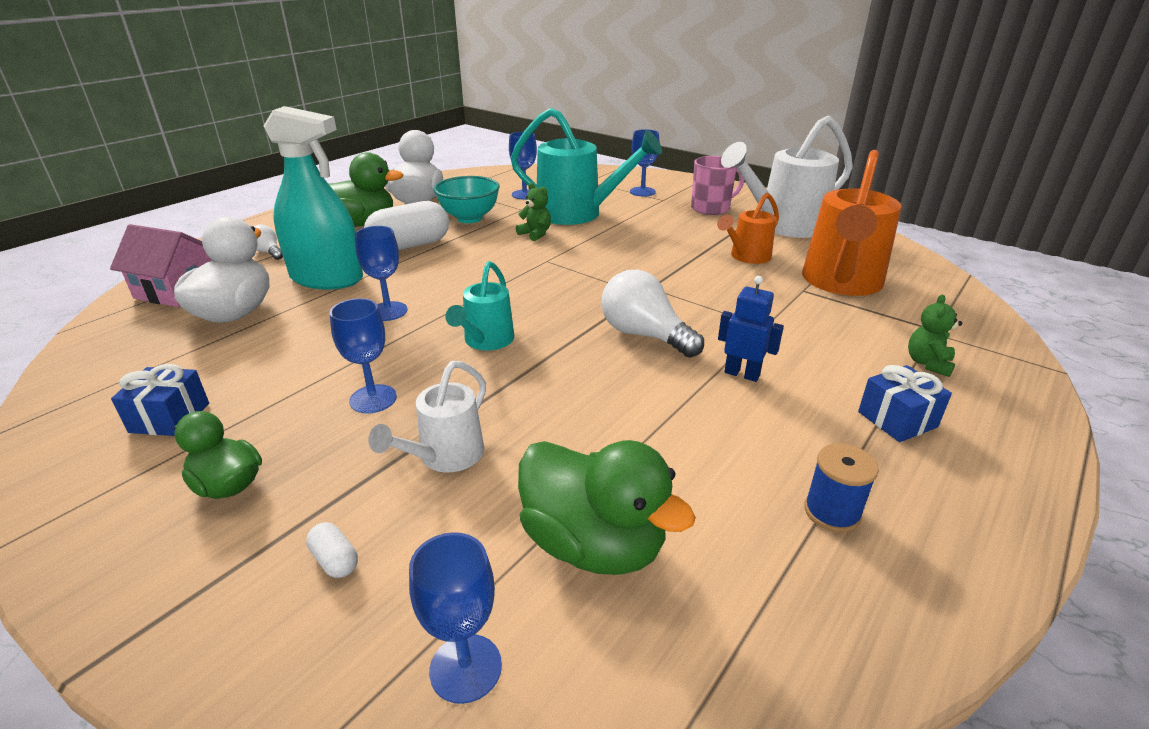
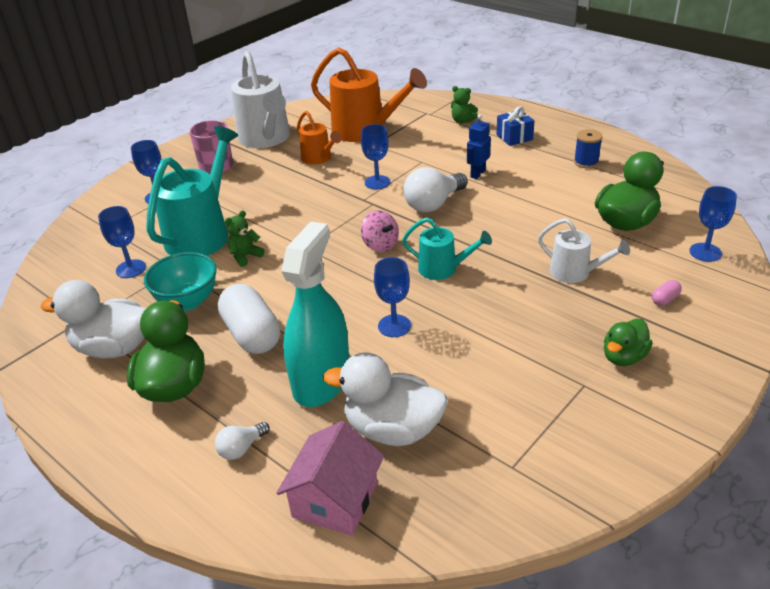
camera: 85 degrees left, 5 degrees up
(170, 418) = (562, 413): blue gift -> none
(335, 560) = (665, 299): white capsule -> pink capsule
(373, 399) = (522, 312): blue goblet -> blue goblet (377, 182)
(546, 300) = (380, 245): none -> pink spinning top

